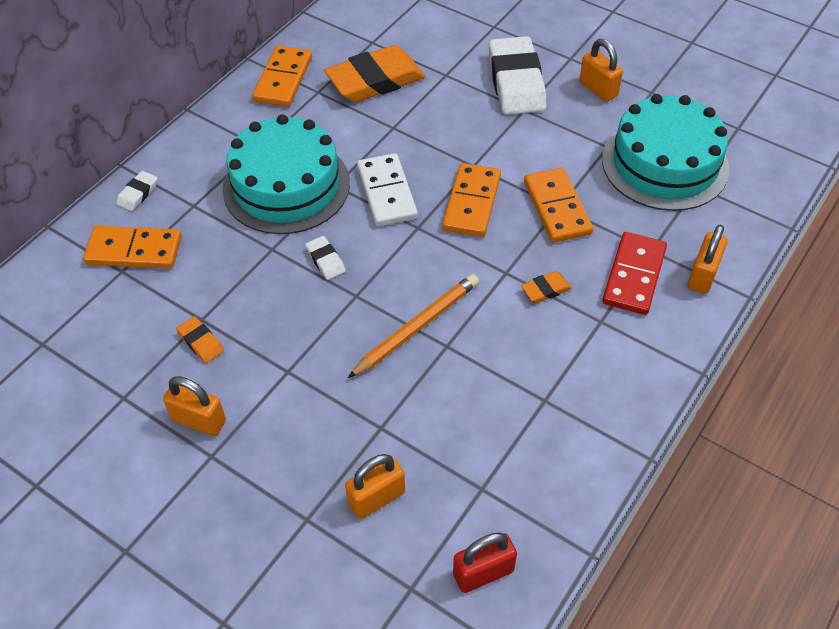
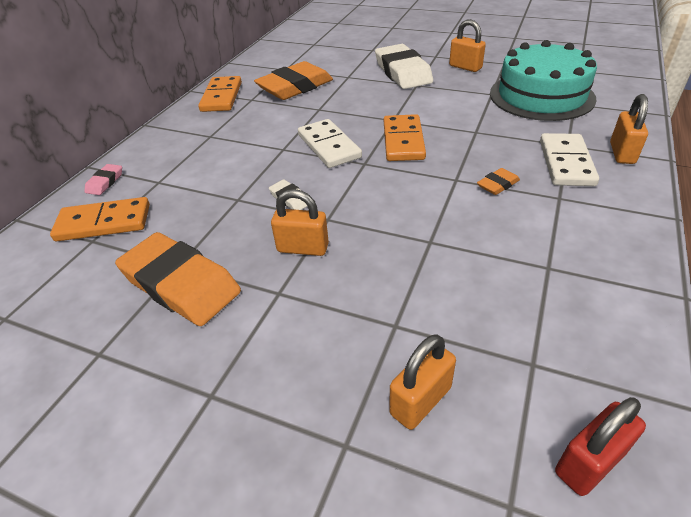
camera: 10 degrees left, 10 degrees down
(138, 193) = (105, 182): white eraser -> pink eraser
(199, 420) = (190, 360): orange padlock -> orange padlock (303, 248)
(200, 342) = (181, 284): orange eraser -> orange eraser, size x2.28
(286, 186) = (240, 156): turquoise cake -> none
(417, 327) = (395, 232): orange pencil -> none
(556, 208) = (474, 133): orange domino -> none
(634, 276) = (566, 163): red domino -> white domino

